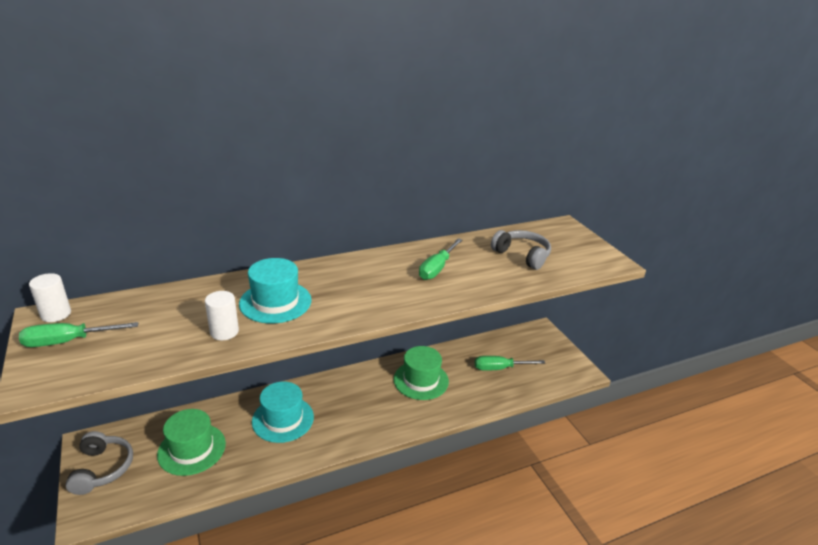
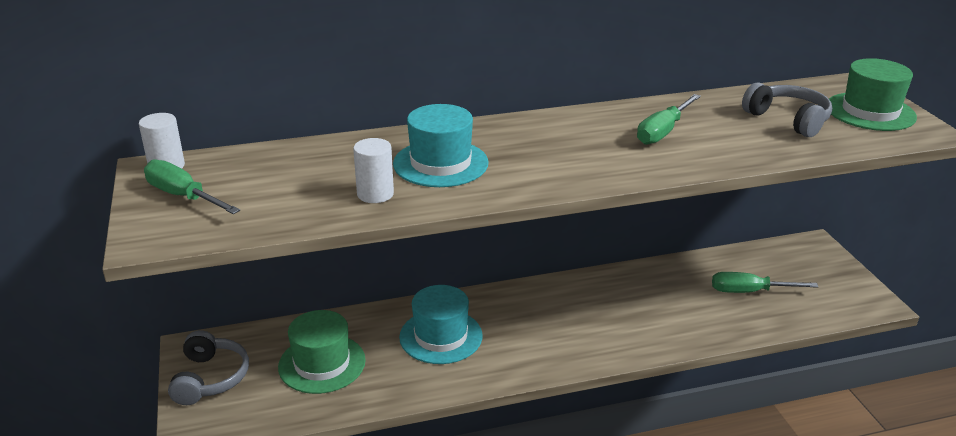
camera: 10 degrees right, 0 degrees up
(68, 341) = (183, 196): green screwdriver -> green screwdriver turned 45 degrees clockwise
(421, 380) = (633, 300): green hat -> green hat (870, 112)

